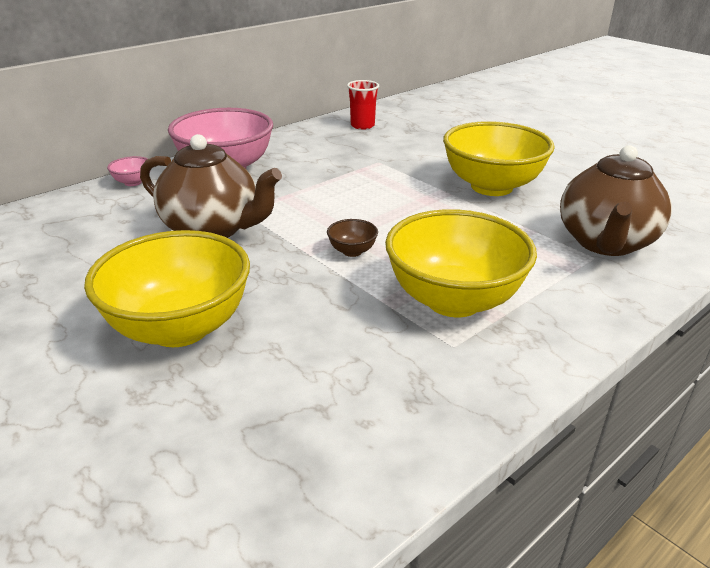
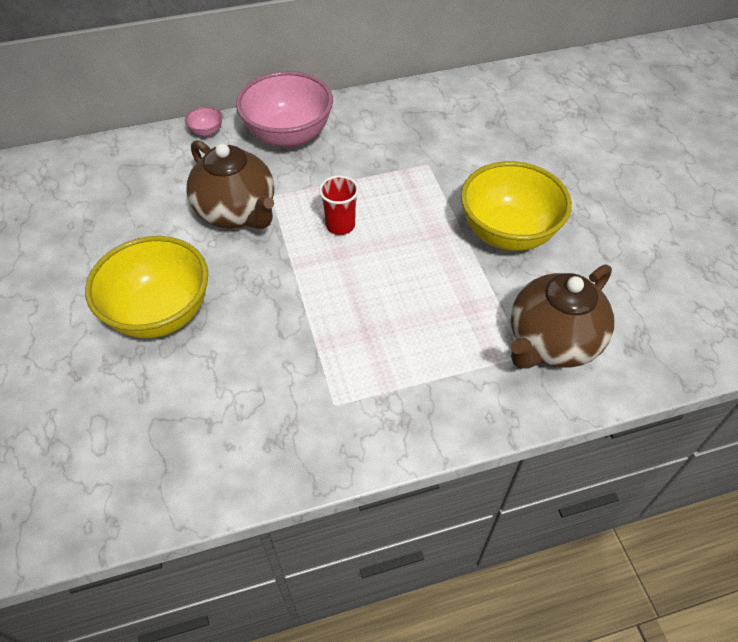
camera: 25 degrees right, 20 degrees up
(352, 251) = (327, 276): brown bowl -> none
(362, 126) = (450, 103): red cup -> red cup (340, 225)
(453, 300) = (368, 359): yellow bowl -> none

